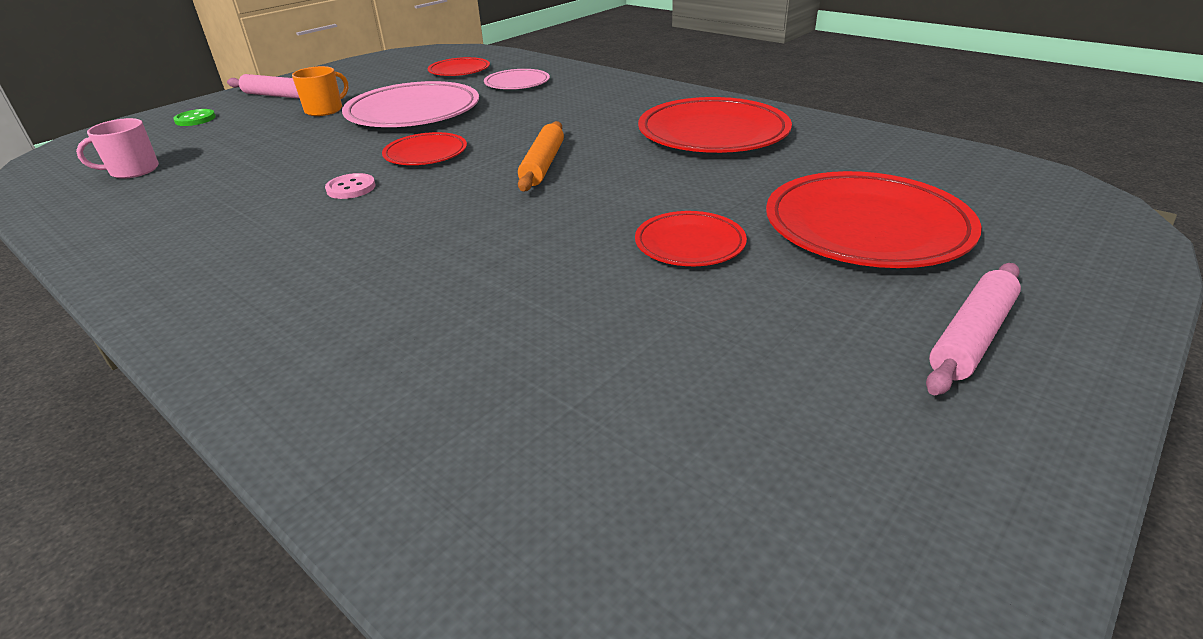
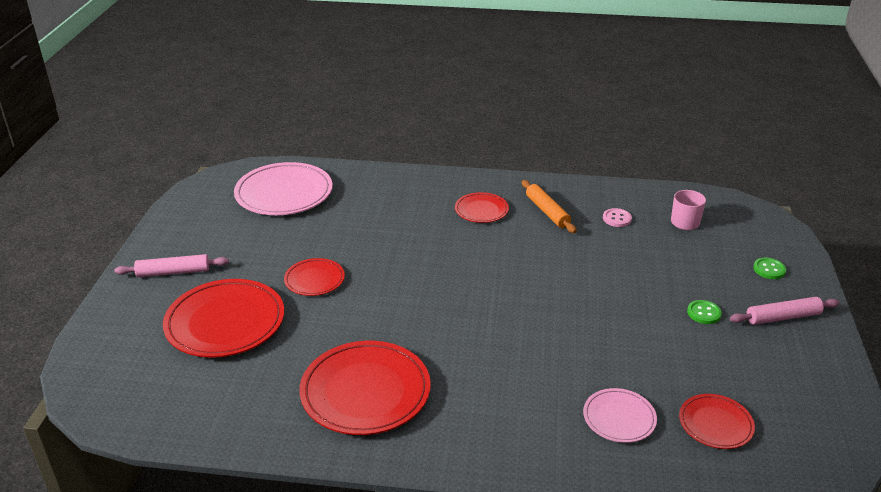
camera: 145 degrees right, 0 degrees up
(325, 110) = (704, 313): orange mug -> green button
(351, 188) = (538, 253): pink button -> pink button (617, 219)
(413, 112) = (631, 336): pink plate -> pink plate (284, 193)
(426, 153) = (543, 294): red plate -> red plate (481, 210)
(543, 165) = (453, 310): orange rolling pin -> orange rolling pin (547, 212)
(972, 337) = (173, 272): pink rolling pin -> pink rolling pin turned 75 degrees clockwise

